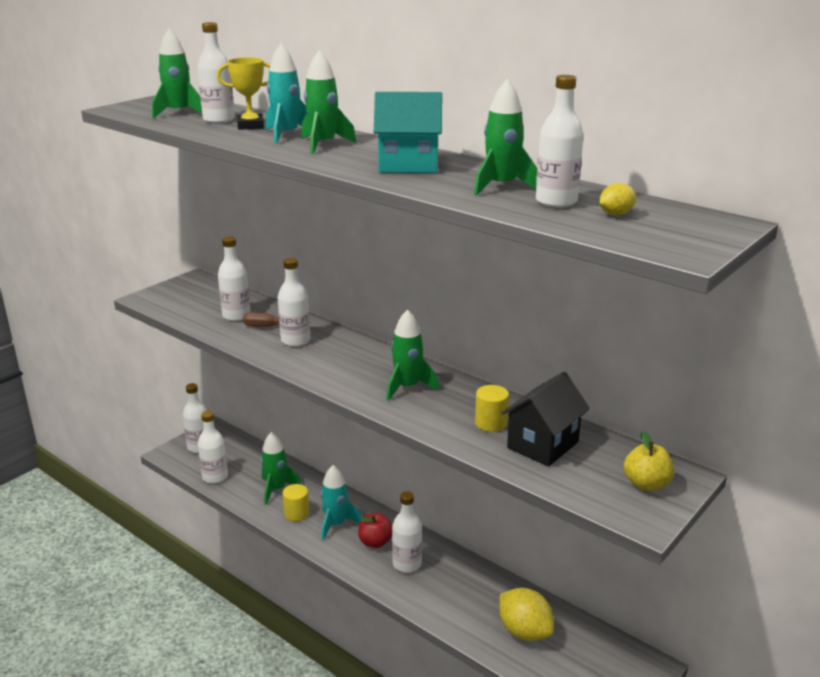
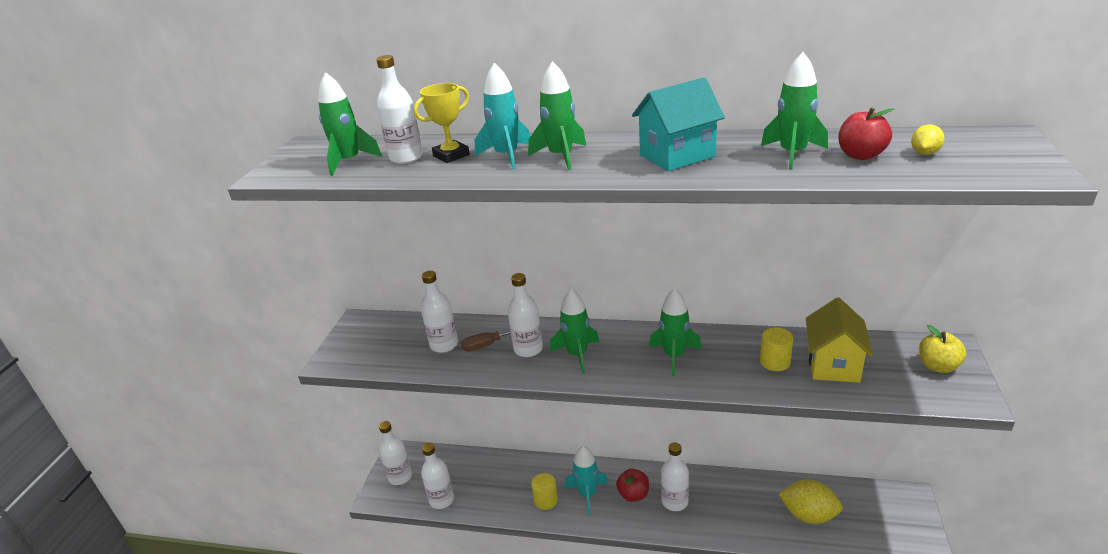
camera: 25 degrees left, 5 degrees up
(276, 489) = (508, 485): green rocket -> green rocket (577, 355)
(542, 445) = (833, 364): black house -> yellow house
(556, 202) = (861, 155): white bottle -> red apple

